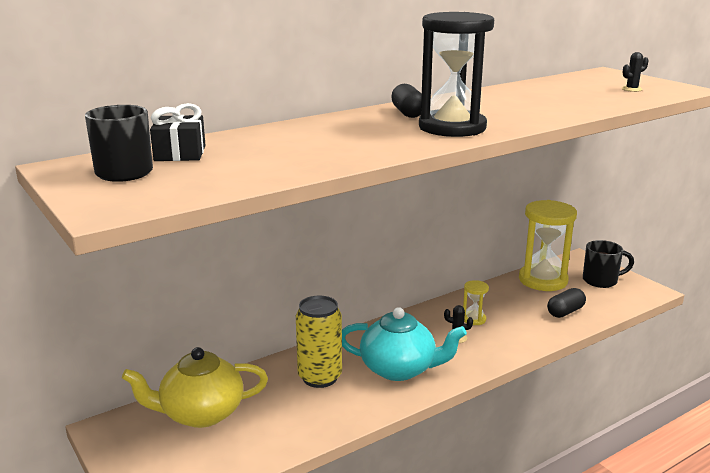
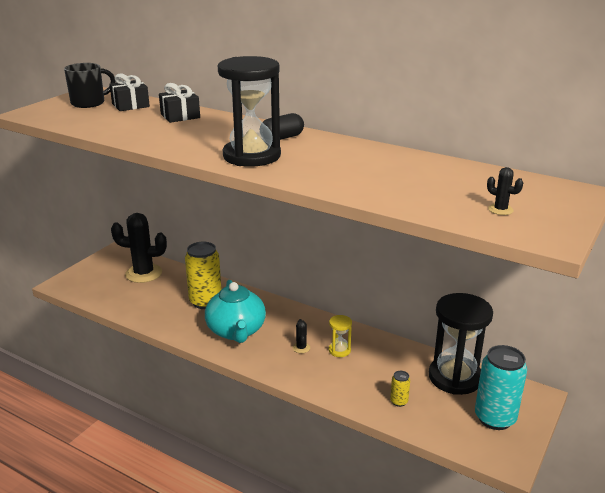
camera: 65 degrees right, 5 degrees up
(200, 413) = (143, 273): yellow teapot -> black cactus
(271, 137) = (180, 116): none -> black gift
(543, 280) = (455, 377): yellow hourglass -> black hourglass
(565, 312) = (399, 401): black capsule -> yellow can
(601, 281) = (495, 418): black mug -> turquoise can

